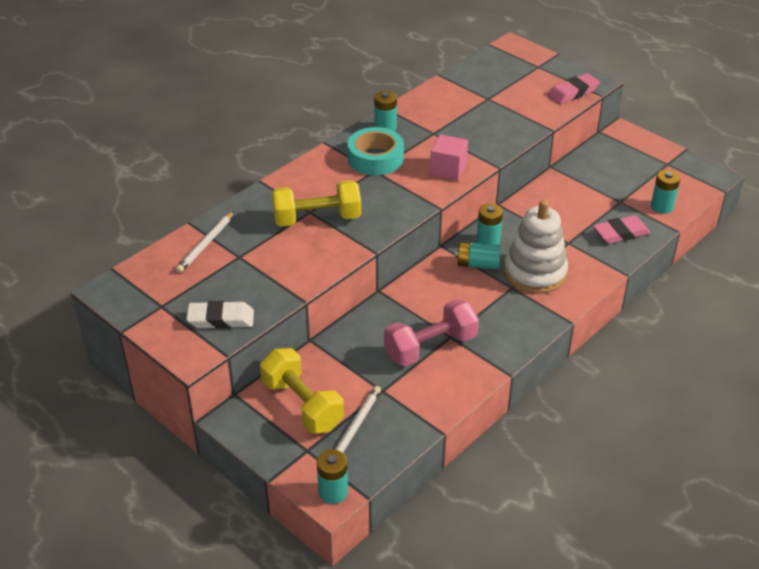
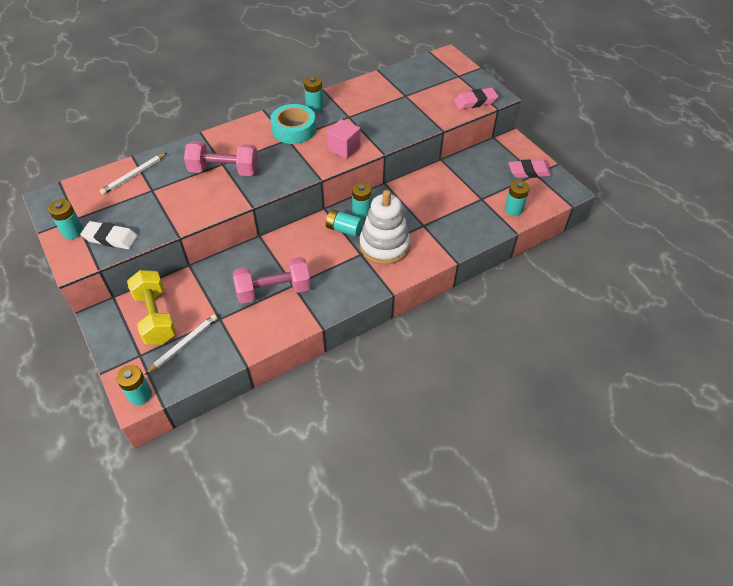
camera: 15 degrees right, 10 degrees up
(167, 321) = (73, 231): none -> turquoise battery
(317, 219) = (224, 170): yellow dumbbell -> pink dumbbell
(621, 233) = (469, 225): pink eraser -> pink eraser (529, 172)

